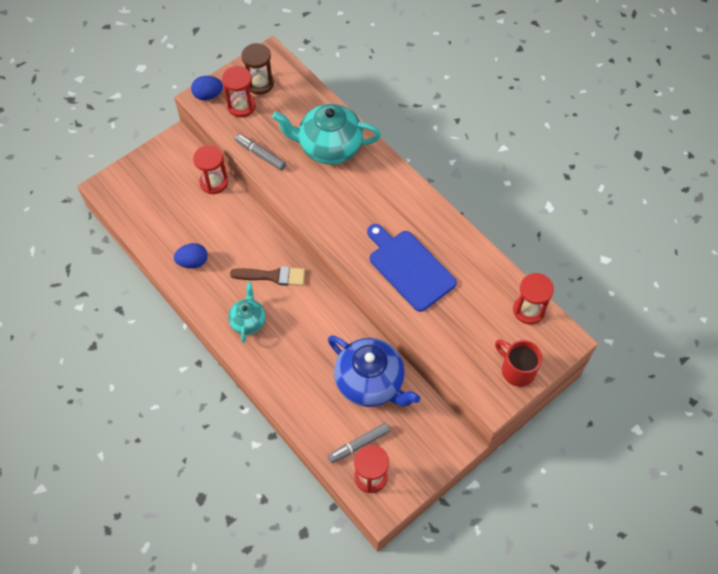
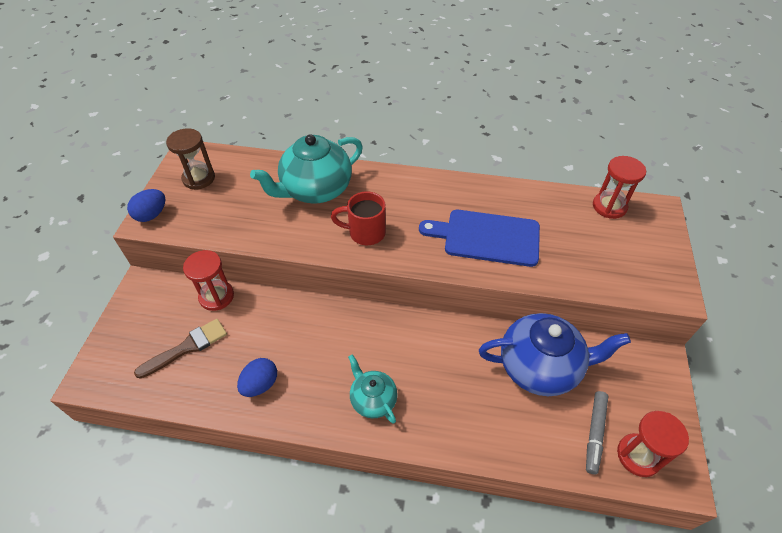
camera: 40 degrees left, 10 degrees down
(241, 106) = (196, 205): red hourglass -> none
(260, 155) = (255, 233): grey marker -> none
(272, 276) = (355, 340): brown brush -> brown brush (187, 347)
(516, 370) = (658, 255): red mug -> red mug (365, 233)

